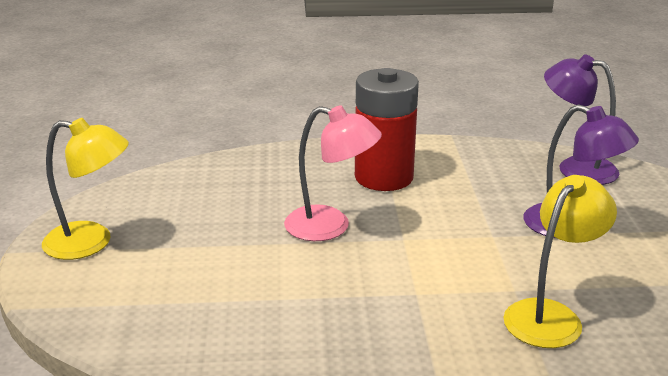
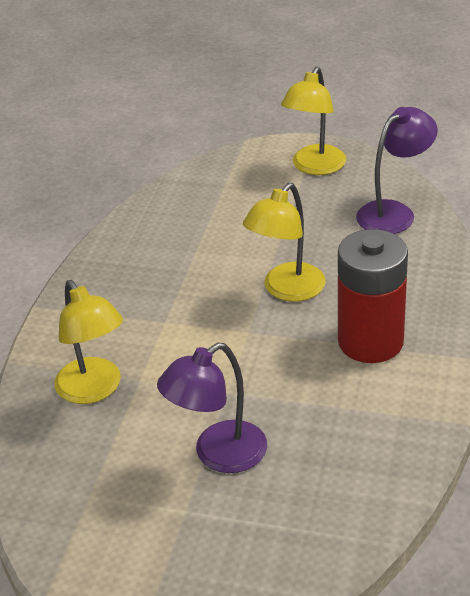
camera: 110 degrees right, 10 degrees up
(330, 227) = (287, 290): pink lamp -> yellow lamp
(575, 168) = (342, 511): purple lamp -> purple lamp (394, 212)

